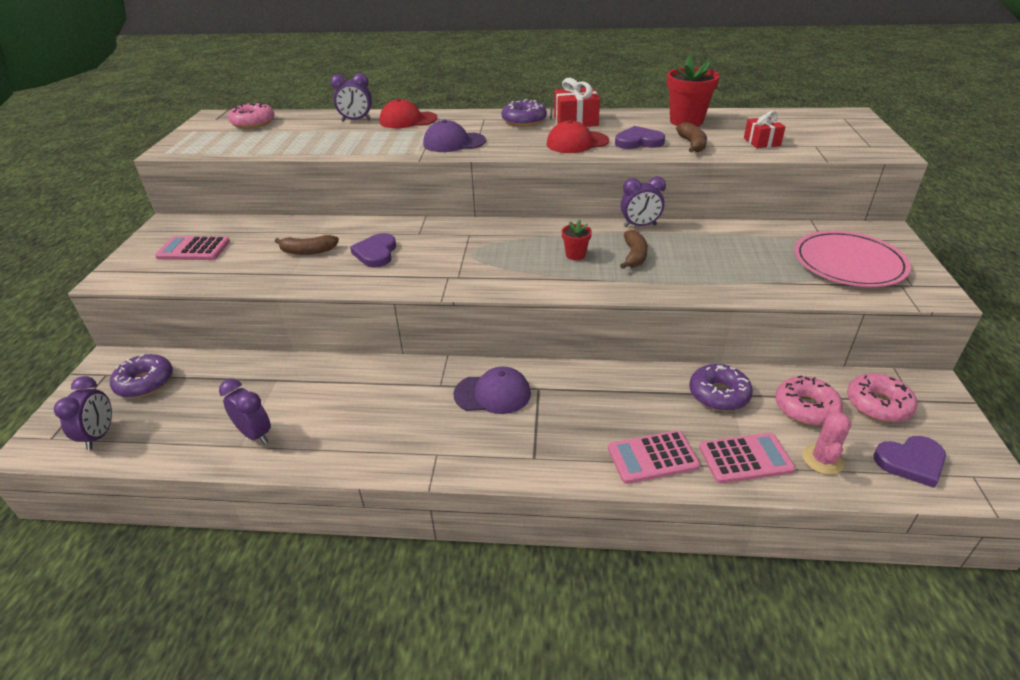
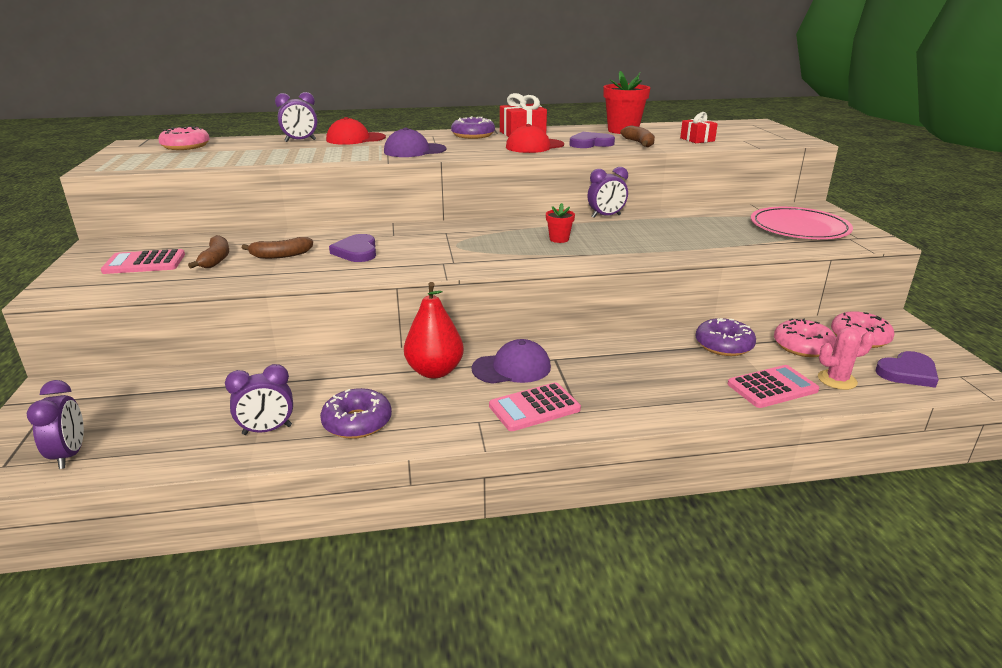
camera: 15 degrees left, 10 degrees down
(145, 382) = (108, 402): purple donut -> purple donut (357, 422)
(255, 434) = (267, 430): purple clock -> purple clock turned 135 degrees clockwise
(420, 388) = (434, 371): none -> red pear
(634, 256) = (614, 236): brown banana -> brown banana (216, 259)
(652, 457) = (690, 397): pink calculator -> pink calculator (534, 408)
(822, 460) = (837, 380): pink cactus -> pink cactus turned 75 degrees clockwise

